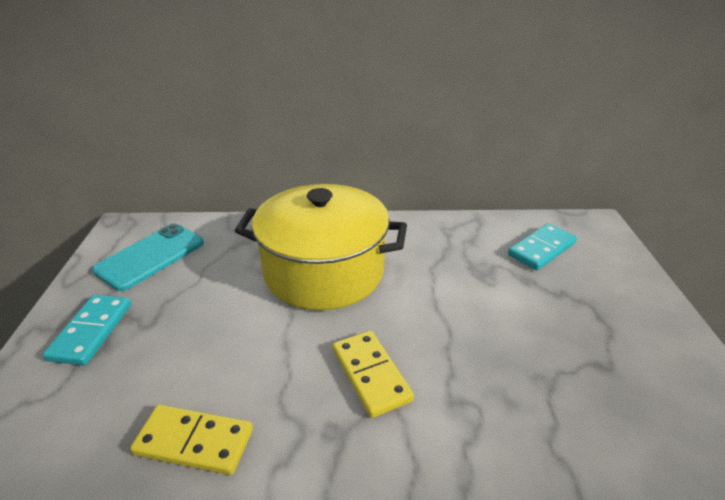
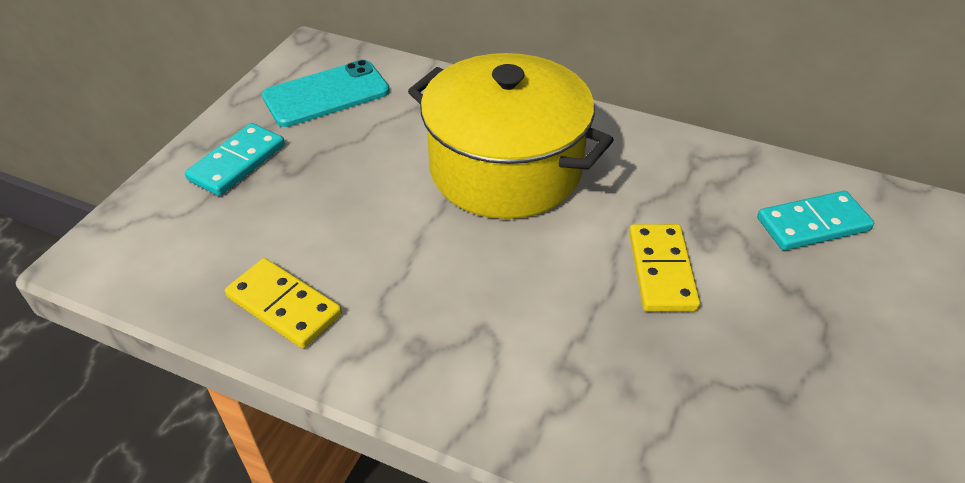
camera: 25 degrees right, 10 degrees up
(370, 375) = (489, 304): yellow domino -> yellow domino (661, 270)

